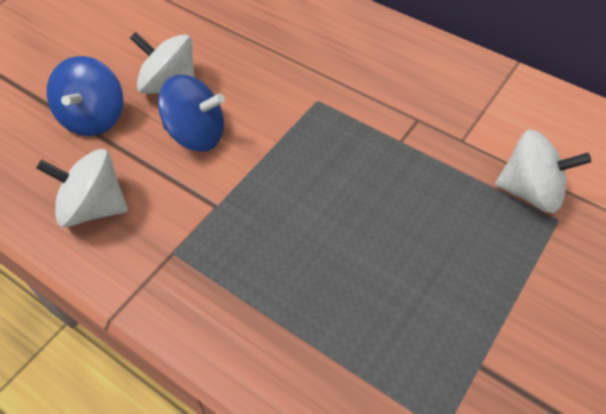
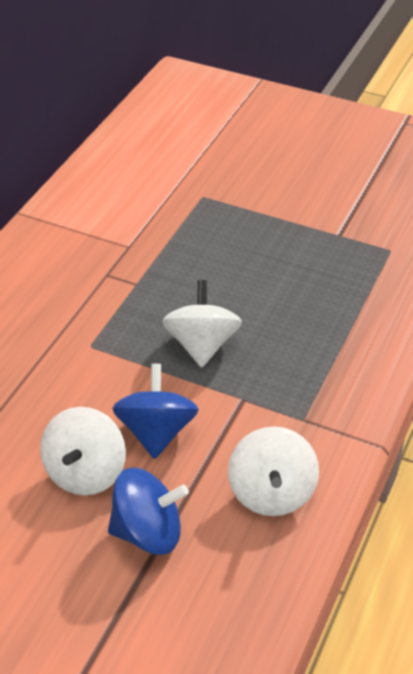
camera: 100 degrees left, 10 degrees down
(530, 191) = (178, 209): white spinning top -> white spinning top (202, 345)

